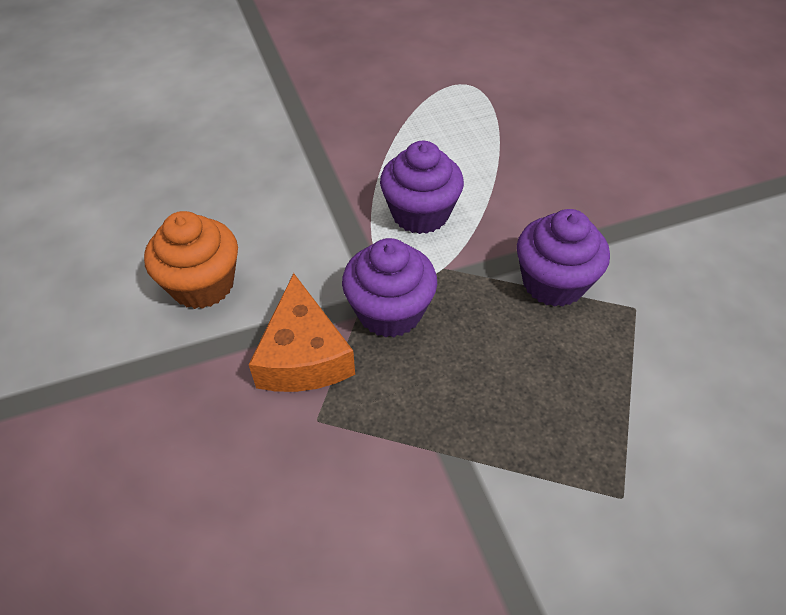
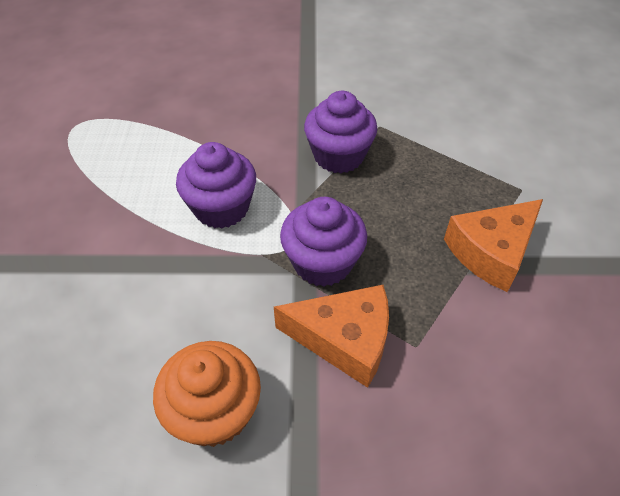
camera: 70 degrees left, 0 degrees up
(485, 474) = (491, 251): none -> orange cheese

